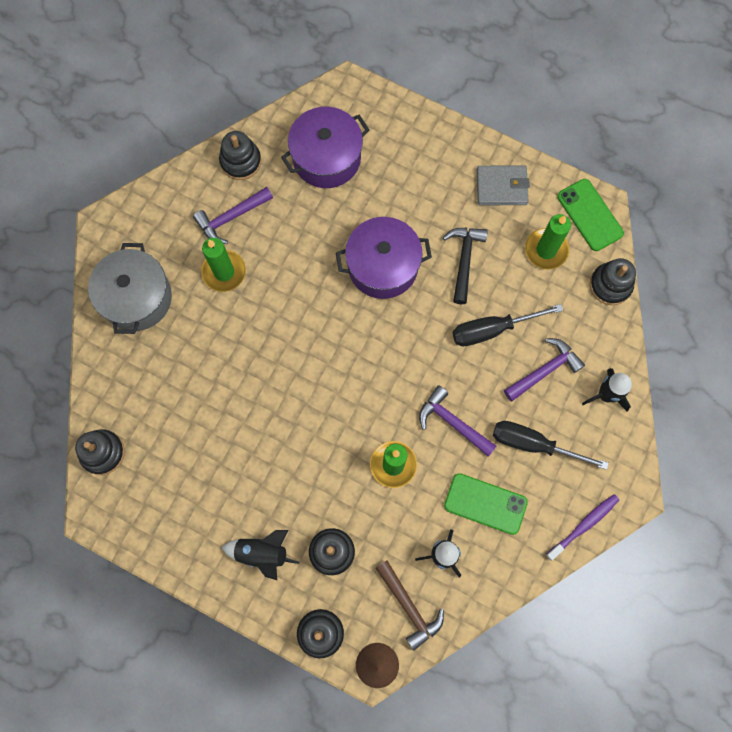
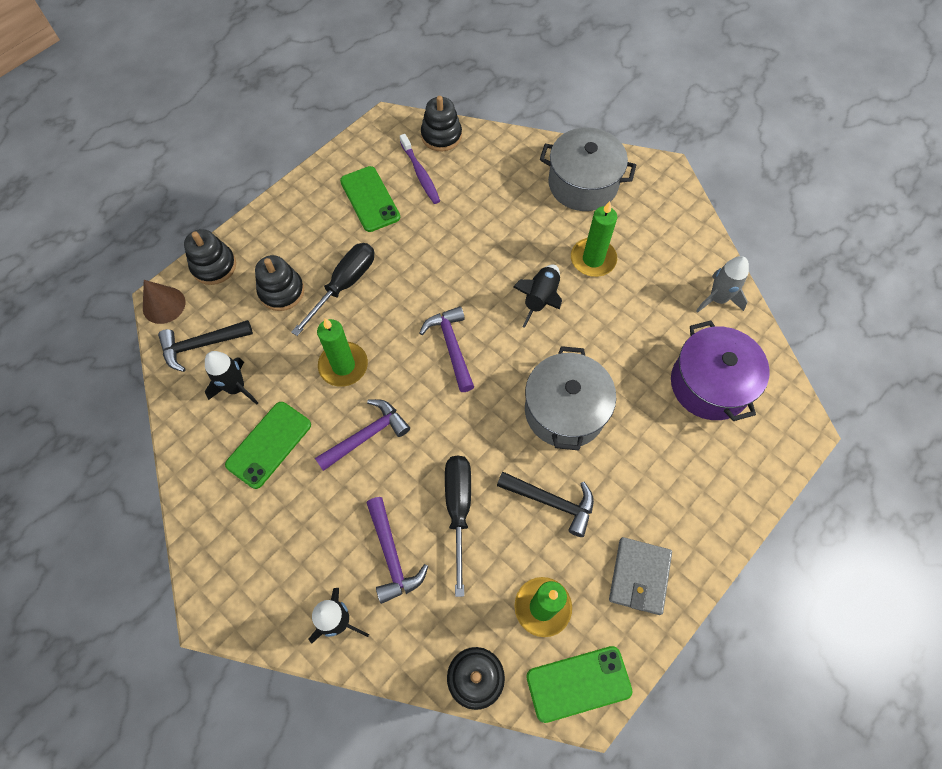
camera: 105 degrees right, 10 degrees down
(202, 501) = (370, 199): none -> green phone
(231, 217) = (652, 277): purple hammer -> purple hammer (451, 346)
(241, 161) = (717, 299): black stacking toy -> grey rocket
(262, 553) = (304, 235): black rocket -> black rocket (540, 299)
(383, 266) = (565, 410): purple pot -> grey pot
(409, 607) = (201, 345): brown hammer -> black hammer
(533, 444) = (312, 515): black screwdriver -> black screwdriver (344, 285)
(583, 525) = (203, 543): purple toothbrush -> purple toothbrush (420, 174)

